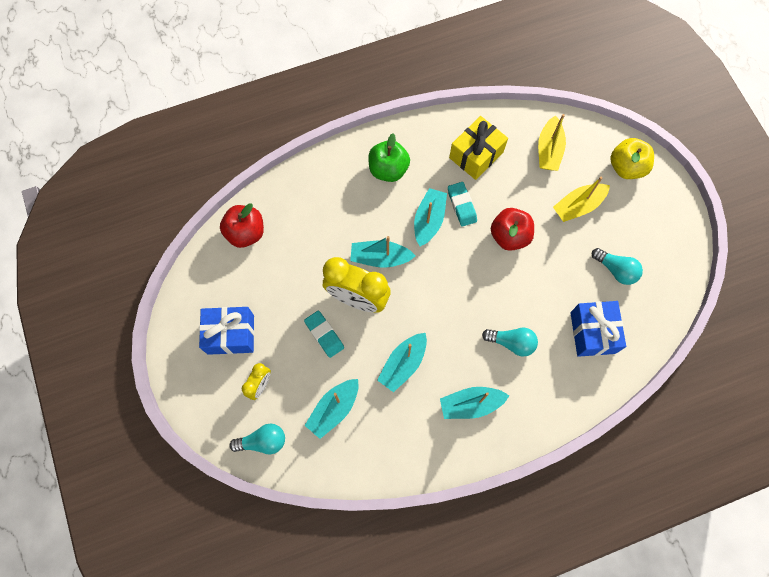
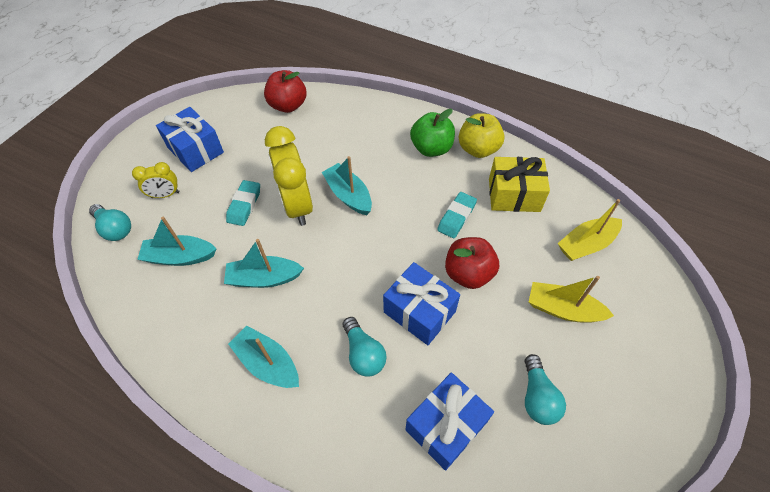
camera: 50 degrees right, 15 degrees down
(429, 220) = (417, 204): turquoise boat -> none
(511, 287) = (419, 311): none -> blue gift
(626, 167) = (654, 323): yellow apple -> yellow apple (478, 149)

